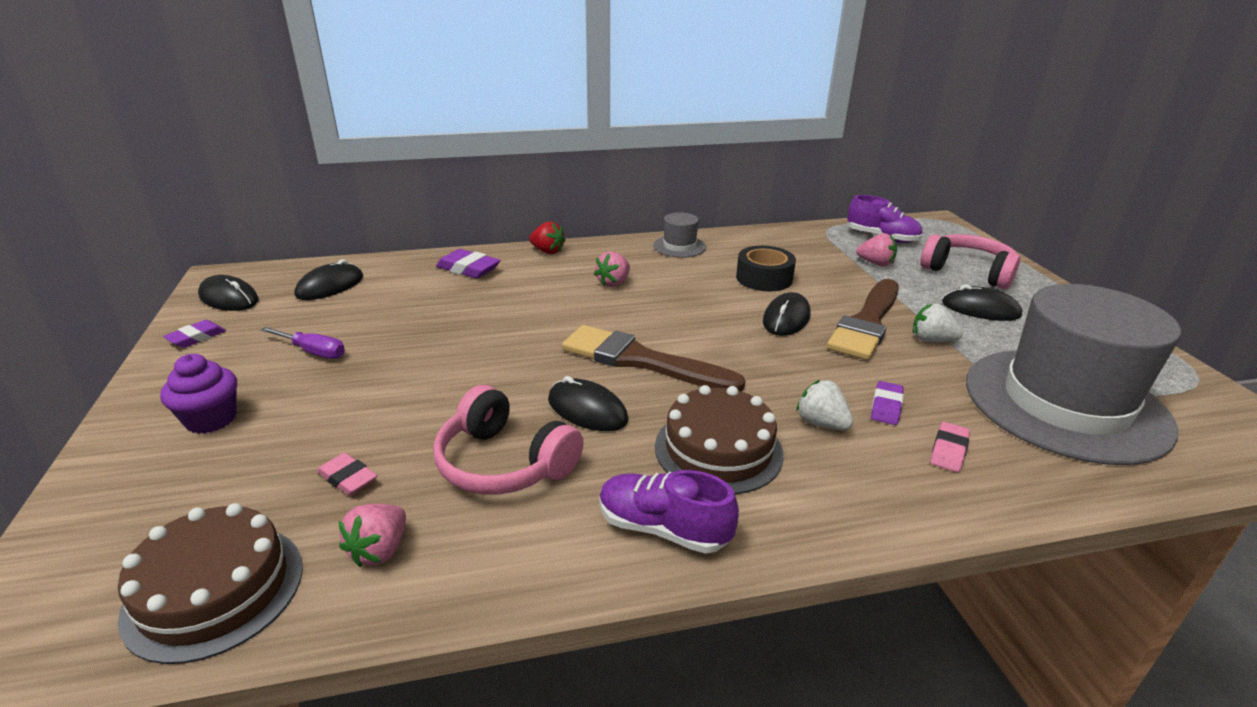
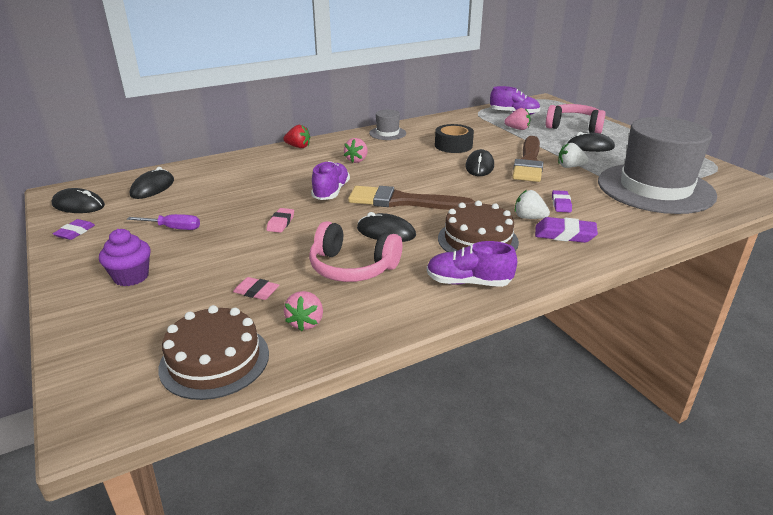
camera: 15 degrees left, 0 degrees up
(468, 269) = (249, 164): purple eraser -> purple eraser (564, 234)
(549, 328) = (331, 192): none -> purple shoe
(948, 451) = (604, 220): pink eraser -> pink eraser (281, 223)

